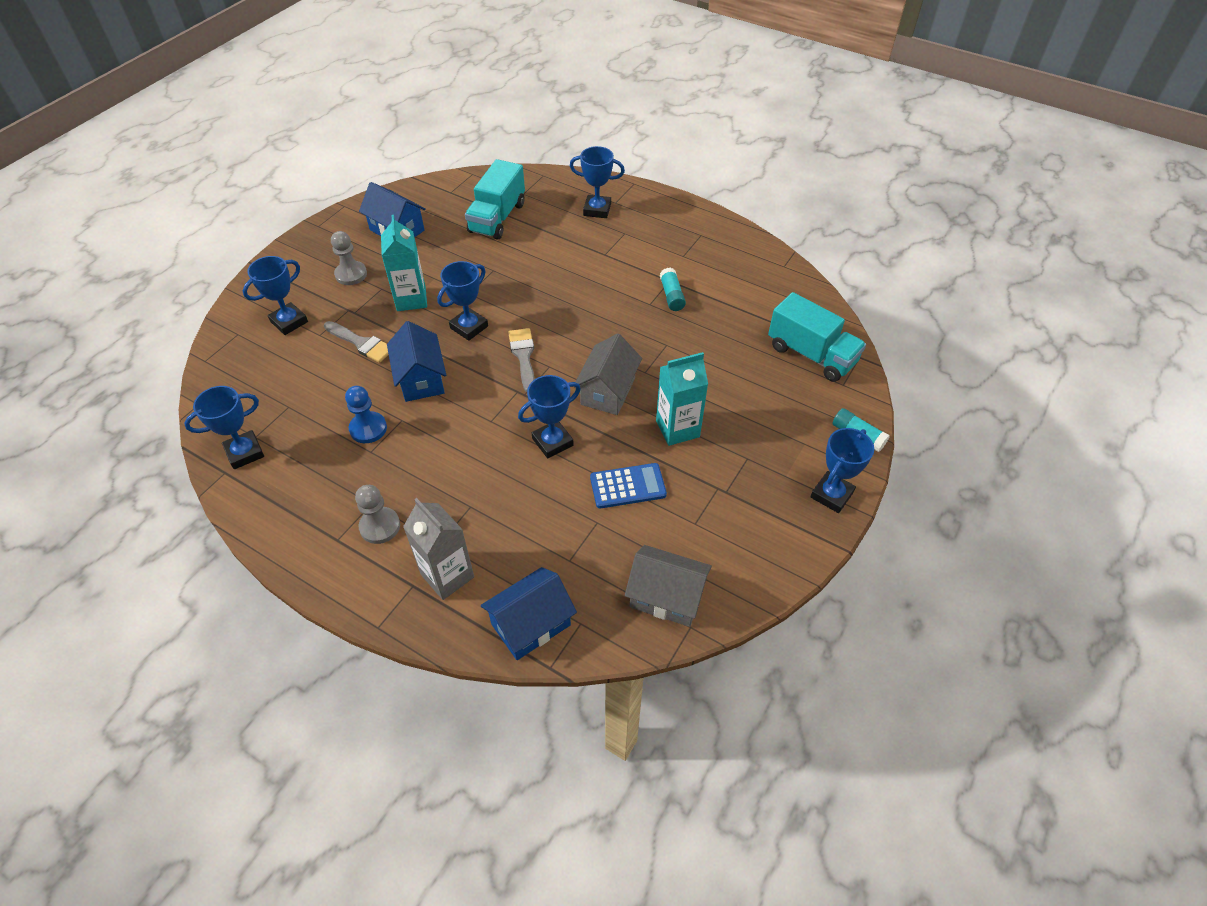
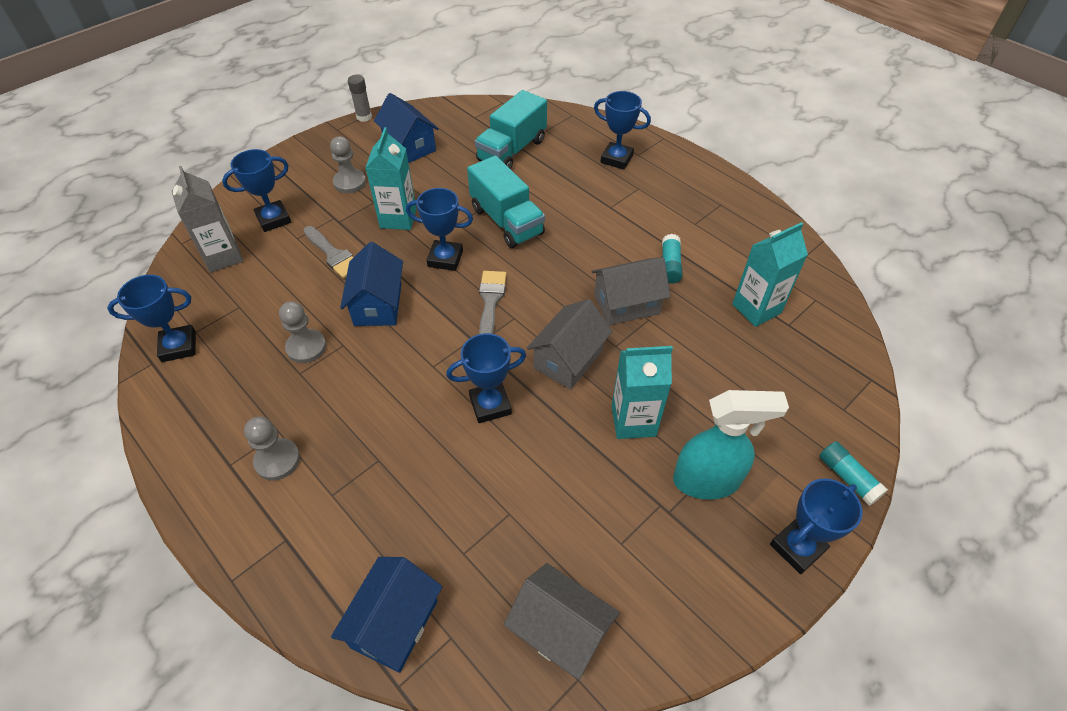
camera: 15 degrees right, 0 degrees up
(341, 209) = (364, 117): none -> grey glue stick
(368, 428) = (306, 347): blue pawn -> grey pawn
(447, 576) = (325, 537): grey carton -> grey carton (223, 257)
(469, 327) = (445, 259): blue trophy -> blue trophy turned 45 degrees clockwise
(531, 624) = (395, 623): blue house -> blue house turned 45 degrees counterclockwise
(627, 486) = (557, 477): blue calculator -> none
(644, 336) = (626, 304): none -> grey house
(750, 461) = (707, 480): none -> turquoise spray bottle
(754, 318) = (756, 309): none -> turquoise carton
(811, 354) = (813, 365): turquoise truck -> turquoise truck (506, 221)

